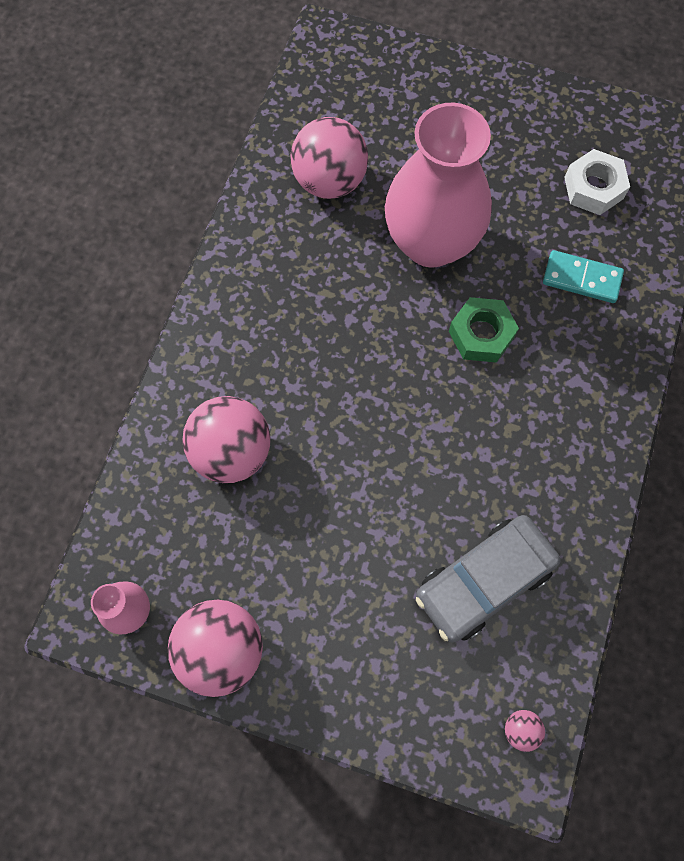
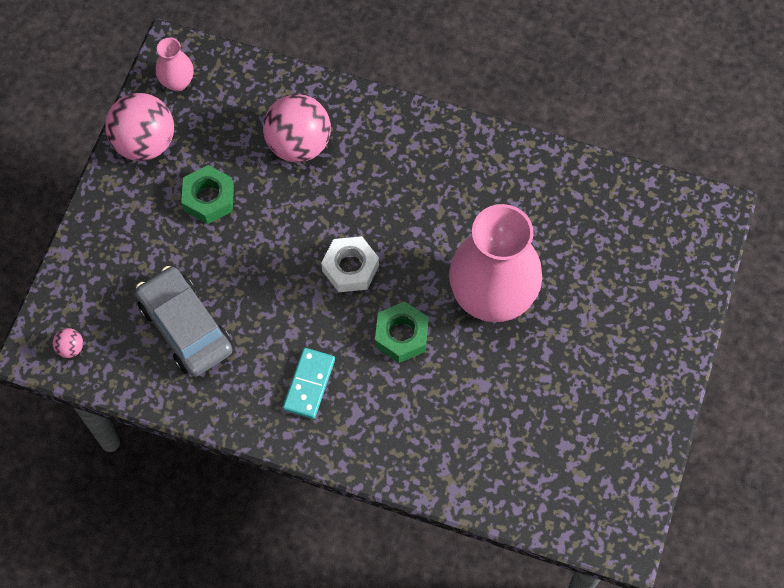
camera: 90 degrees right, 5 degrees down
(306, 560) = (208, 198): none -> green nut
(329, 181) = (553, 214): pink ball -> none
(582, 278) = (458, 425): turquoise domino -> turquoise domino (309, 384)
(593, 188) = (556, 444): white nut -> white nut (350, 268)

